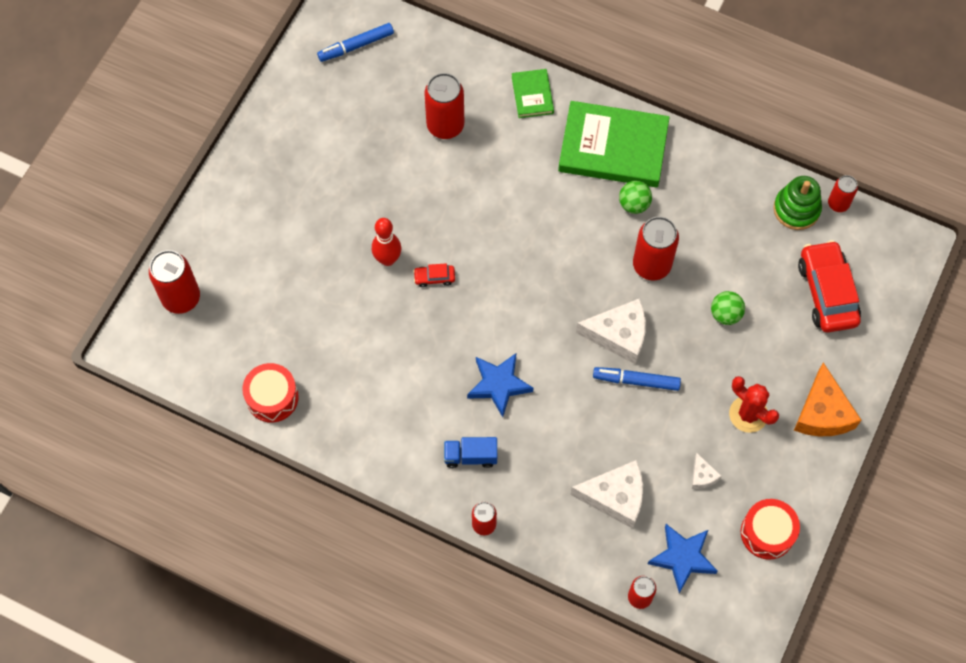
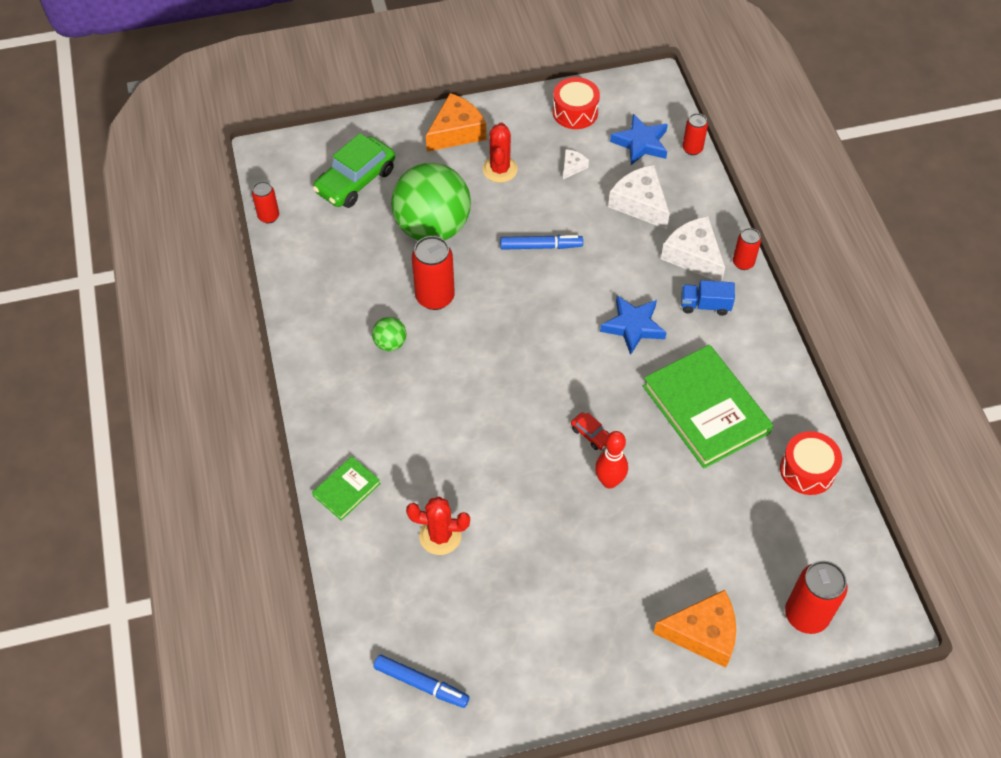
camera: 130 degrees left, 10 degrees down
(231, 225) = (703, 633): none -> orange cheese
(445, 125) = (440, 536): red can -> red cactus
(470, 456) = (705, 305): blue truck -> blue truck turned 135 degrees clockwise
(613, 148) = (348, 393): green book -> green book (705, 409)
(619, 335) = (515, 280): white cheese -> white cheese (693, 256)
(636, 380) = (541, 246): blue marker -> blue marker turned 60 degrees counterclockwise
(725, 314) = (432, 227): green ball -> green ball, size x2.42
(796, 209) = (297, 238): green stacking toy -> none
(827, 292) = (355, 181): red car -> green car

